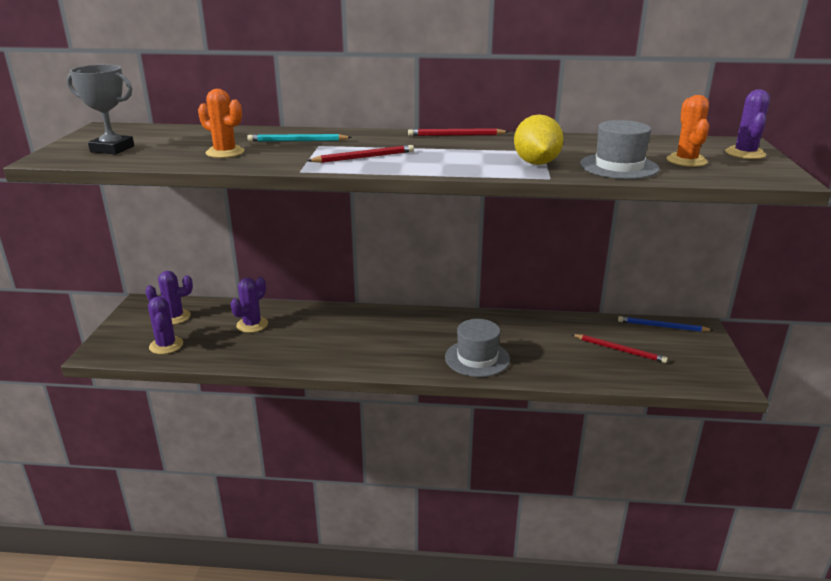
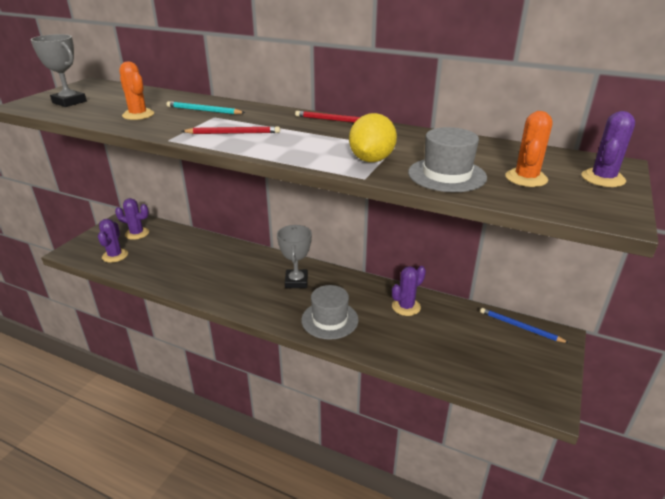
camera: 20 degrees right, 5 degrees up
(252, 325) = (183, 251): purple cactus -> purple cactus (406, 307)
(413, 330) = (296, 281): none -> grey trophy
(619, 350) = (462, 342): red pencil -> none

